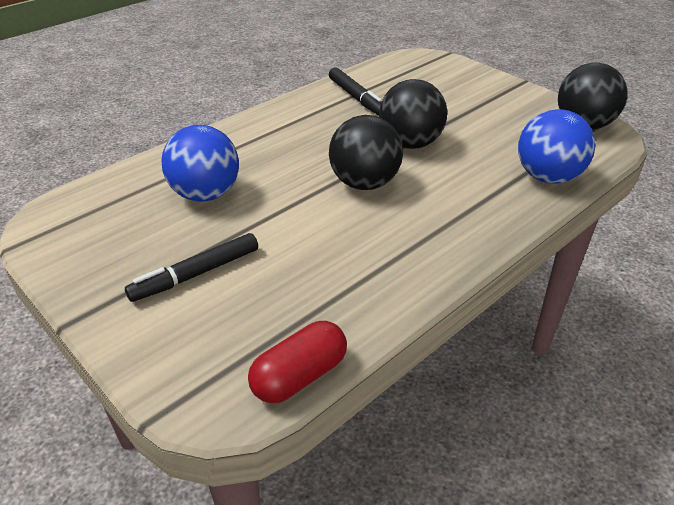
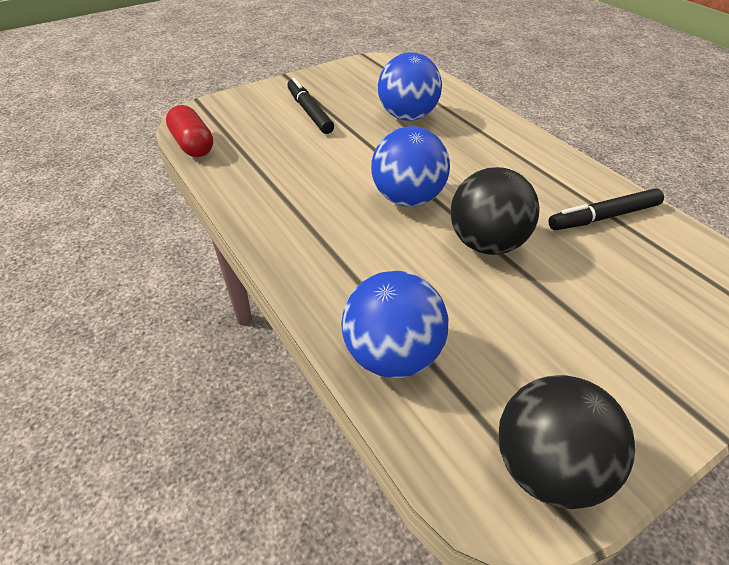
camera: 100 degrees right, 5 degrees up
(364, 183) = (408, 198): black ball -> blue ball

